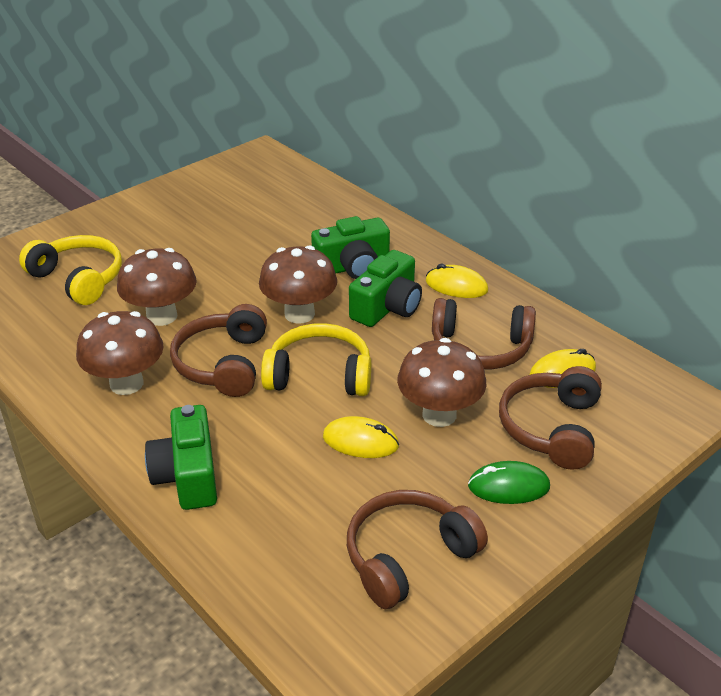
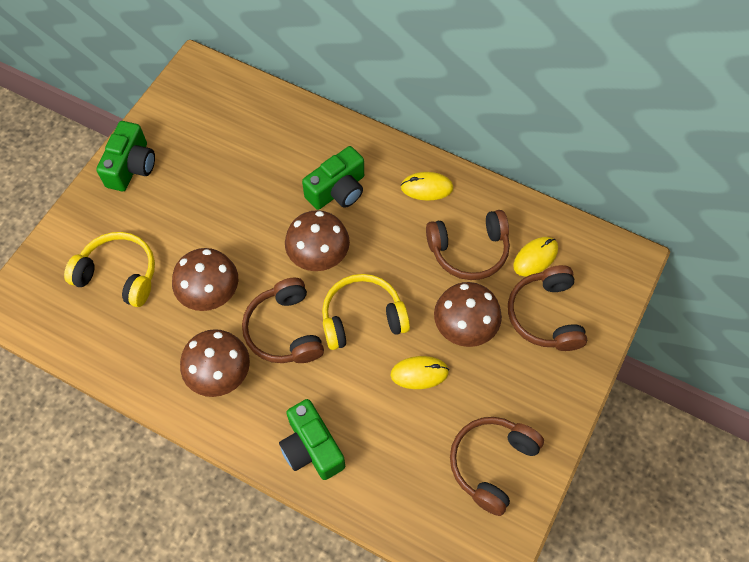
camera: 20 degrees left, 25 degrees up
(387, 307) = (383, 228): green camera -> green camera (131, 166)
(508, 487) = (535, 380): green mouse -> none

